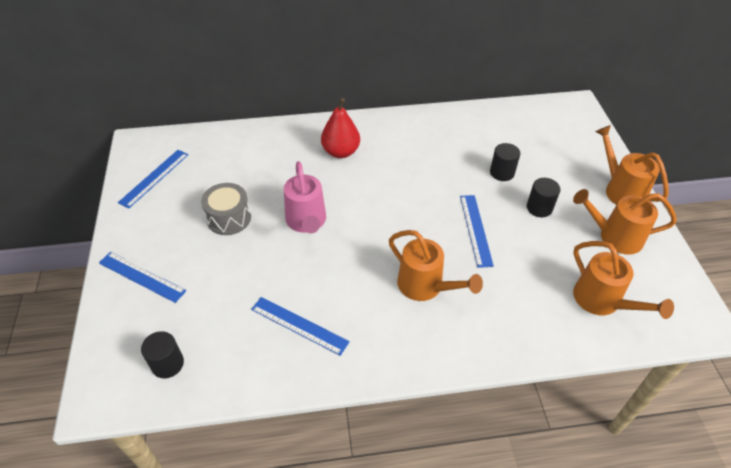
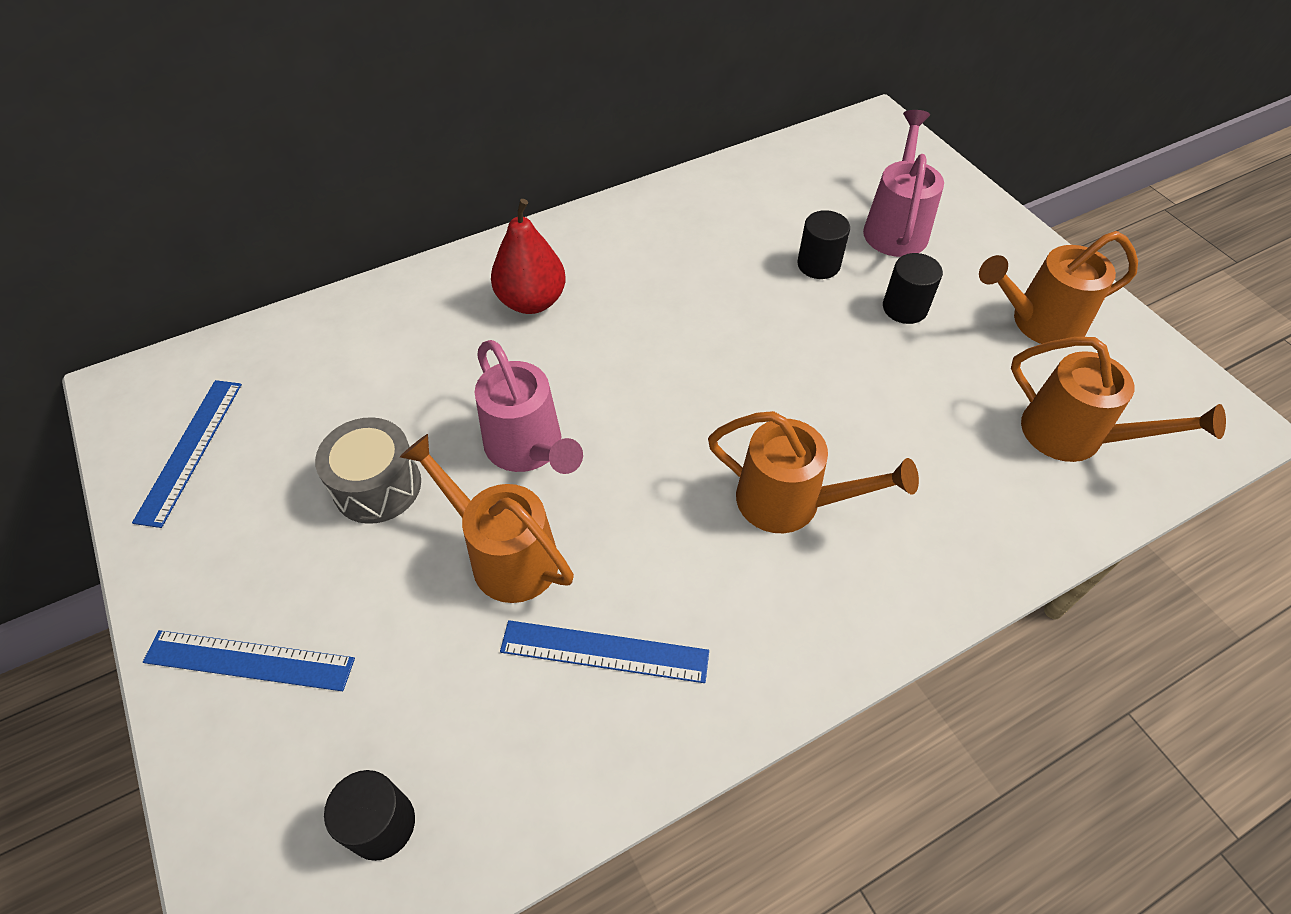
camera: 20 degrees left, 5 degrees up
(475, 230) = (824, 375): blue ruler -> none
(557, 163) = (896, 226): none -> pink watering can
(620, 189) = (1008, 243): orange watering can -> orange watering can (504, 554)

